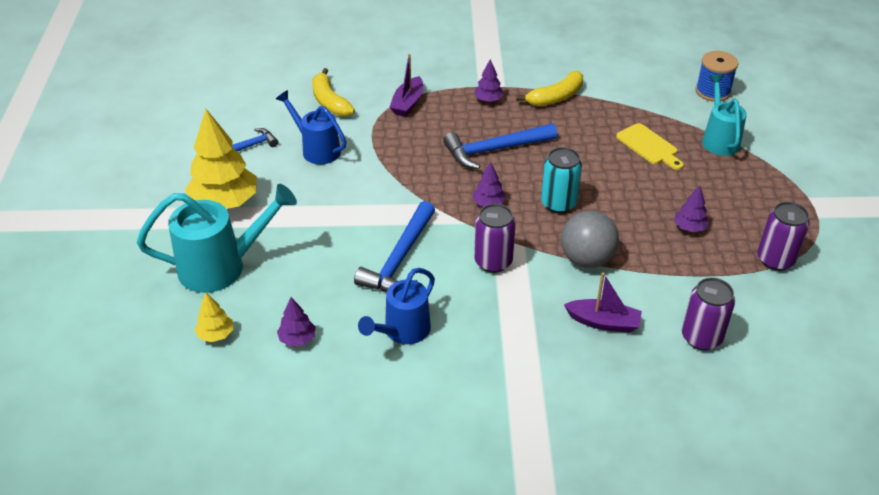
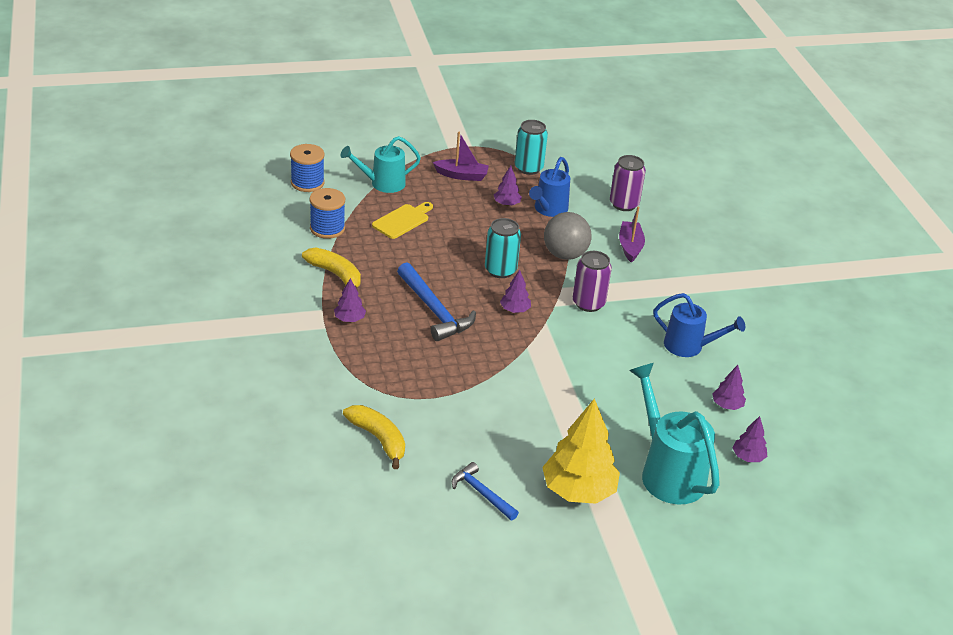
camera: 105 degrees left, 5 degrees down
(216, 334) = (748, 457): yellow tree -> purple tree
(317, 149) = (469, 435): blue watering can -> blue watering can (548, 209)
(330, 102) = (378, 439): yellow banana -> yellow banana turned 90 degrees counterclockwise
(399, 259) = (608, 357): blue hammer -> none
(407, 103) = (368, 376): purple boat -> purple boat (462, 175)
(632, 98) = (327, 228): none -> blue spool
(775, 259) = (528, 168): purple can -> turquoise can

